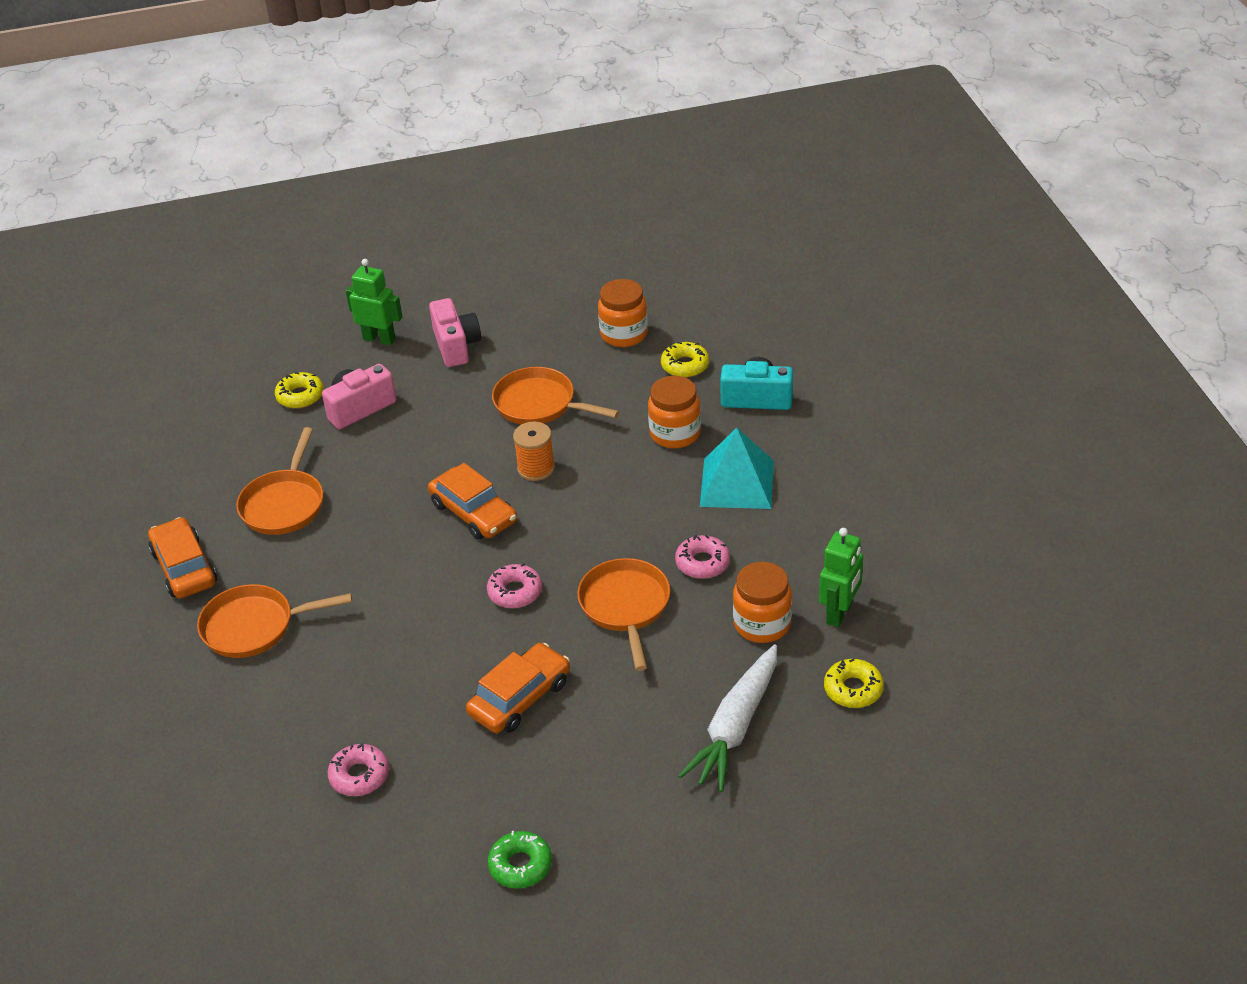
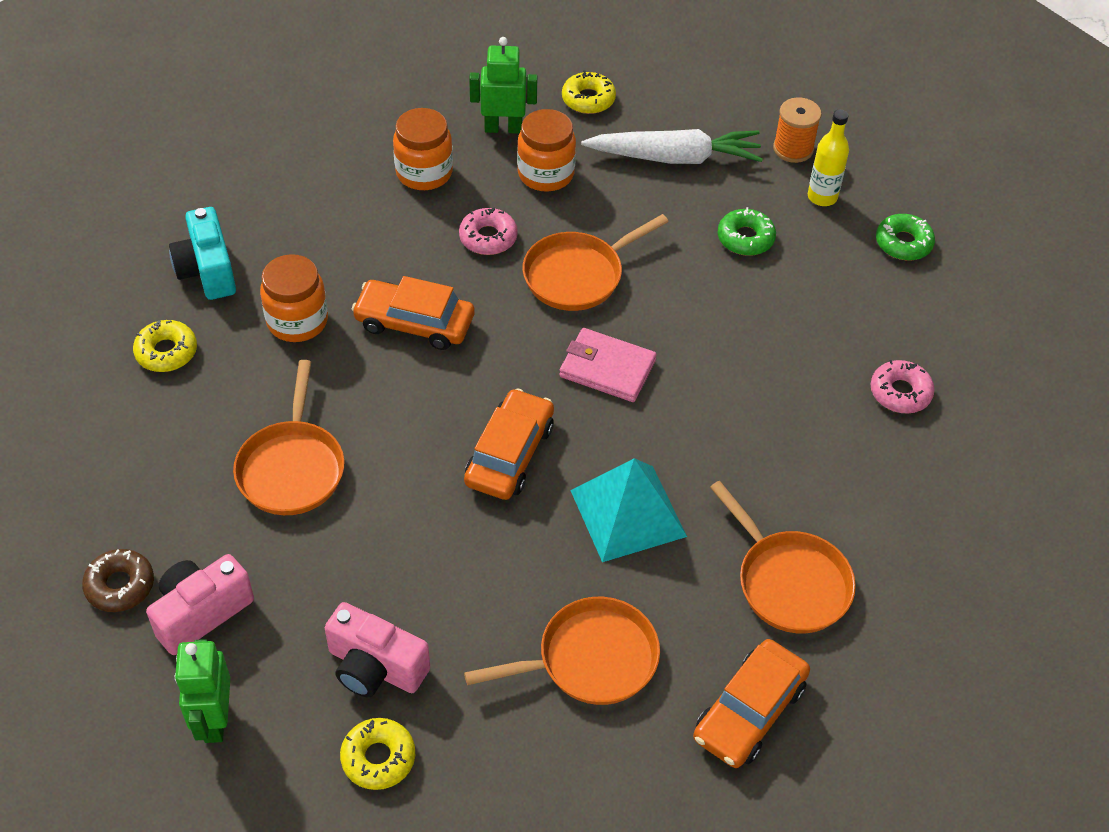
camera: 120 degrees left, 10 degrees up
(501, 317) = (120, 585): none -> brown donut
(515, 592) = (607, 368): pink donut -> pink wallet
(520, 698) = (736, 311): orange car -> orange car (414, 323)
(536, 468) = (410, 425): orange spool -> orange spool (793, 149)
(600, 740) = (745, 238): none -> green donut
(618, 825) = (822, 197): none -> yellow bottle
(624, 334) = (120, 433): orange jar -> orange jar (424, 173)
(737, 483) = (358, 246): turquoise pyramid -> turquoise pyramid (628, 513)

